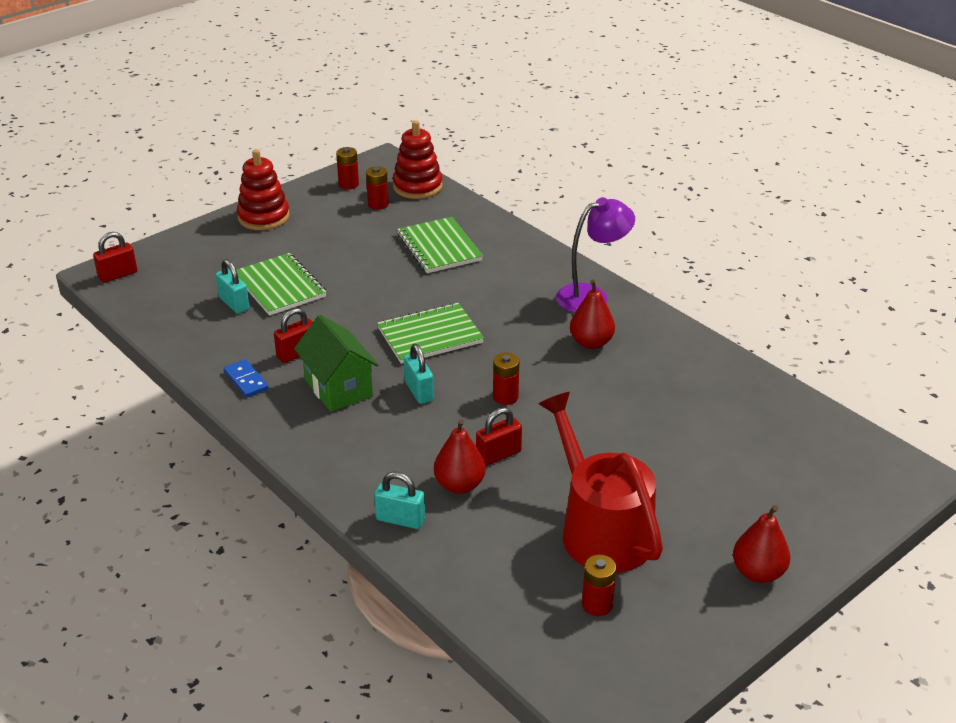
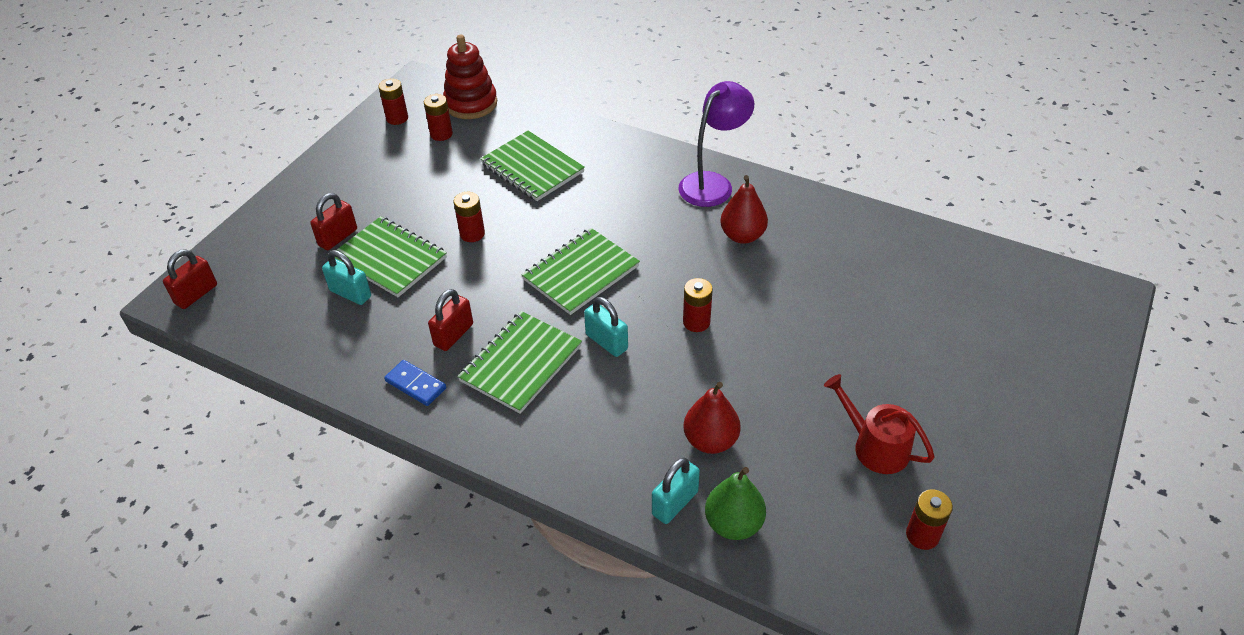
camera: 20 degrees left, 10 degrees up
(263, 217) = (326, 179): red stacking toy -> none
(338, 388) = (521, 363): green house -> green notebook
(357, 285) = (472, 234): none -> red battery
(400, 520) = (675, 503): turquoise padlock -> turquoise padlock turned 45 degrees counterclockwise
(439, 548) = (733, 524): none -> green pear
(498, 455) = (728, 392): red padlock -> red padlock (338, 237)
(601, 530) = (875, 446): red watering can -> red watering can, size x0.56
(758, 572) = (1042, 445): red pear -> none

